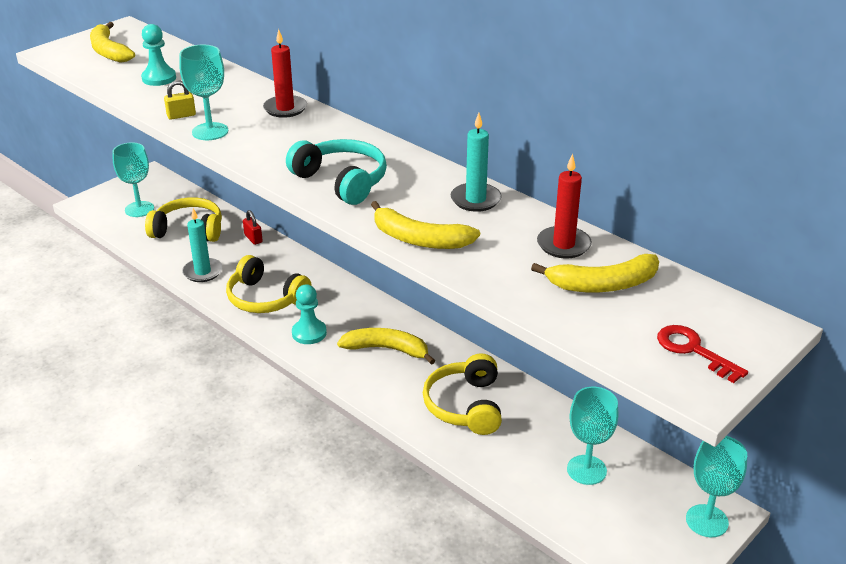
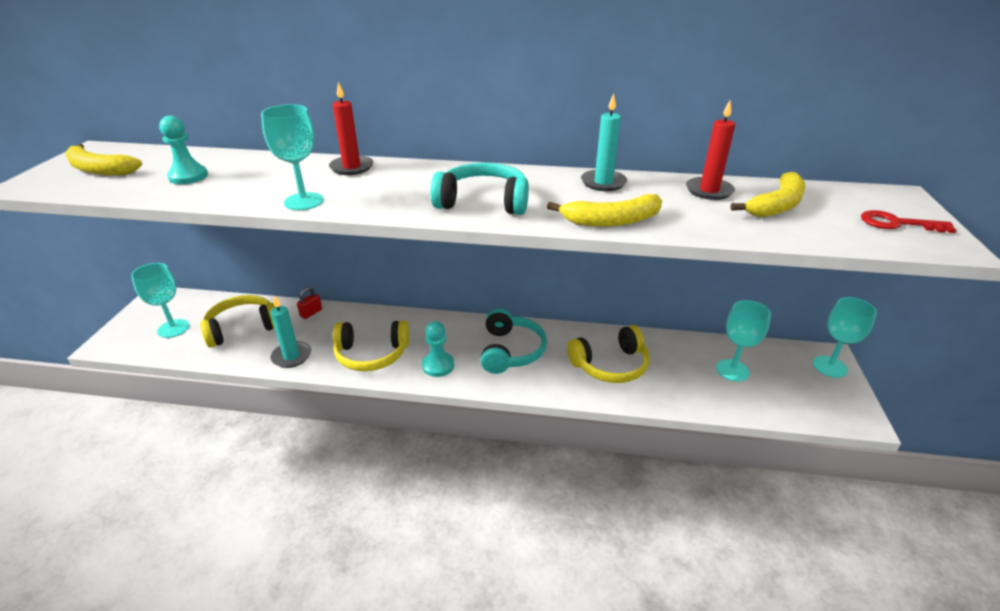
camera: 35 degrees left, 0 degrees up
(181, 115) = (255, 198): yellow padlock -> none
(253, 238) = (311, 313): red padlock -> red padlock turned 75 degrees counterclockwise
(387, 349) = (510, 351): yellow banana -> turquoise headphones
(465, 405) = (610, 365): yellow headphones -> yellow headphones turned 75 degrees counterclockwise

